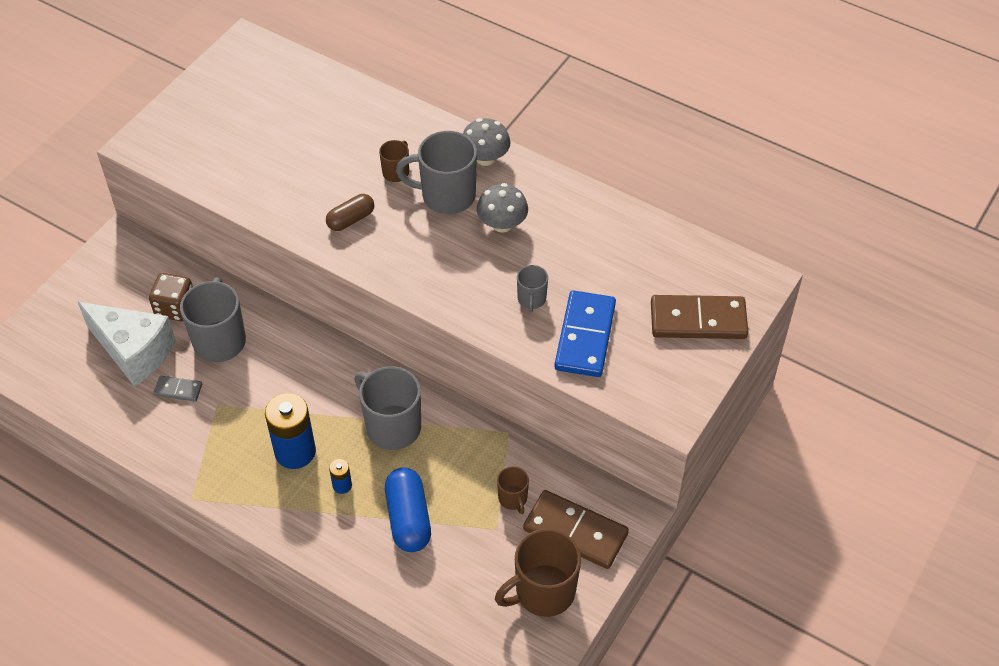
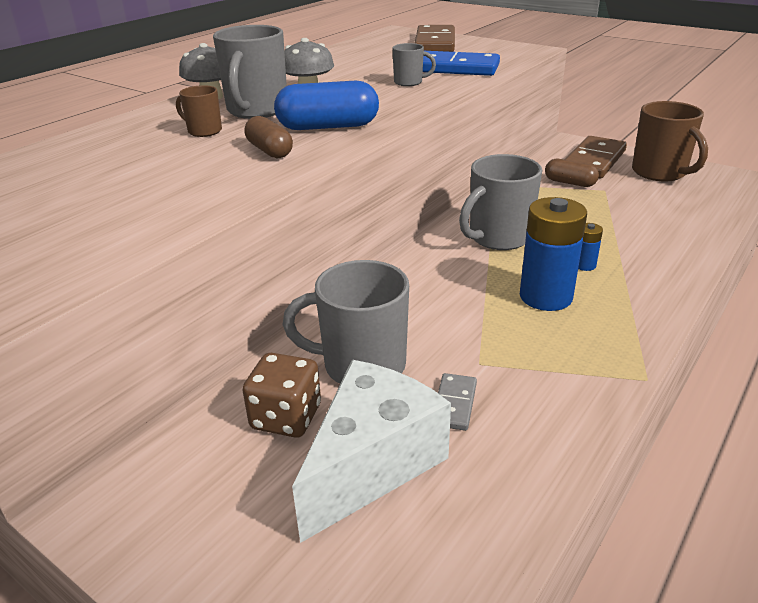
camera: 85 degrees left, 20 degrees down
(408, 518) = (612, 228): blue capsule -> blue capsule (328, 127)
(513, 499) = (570, 183): brown mug -> brown capsule

